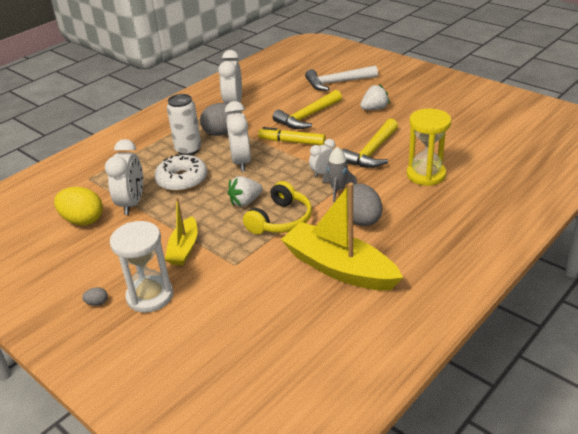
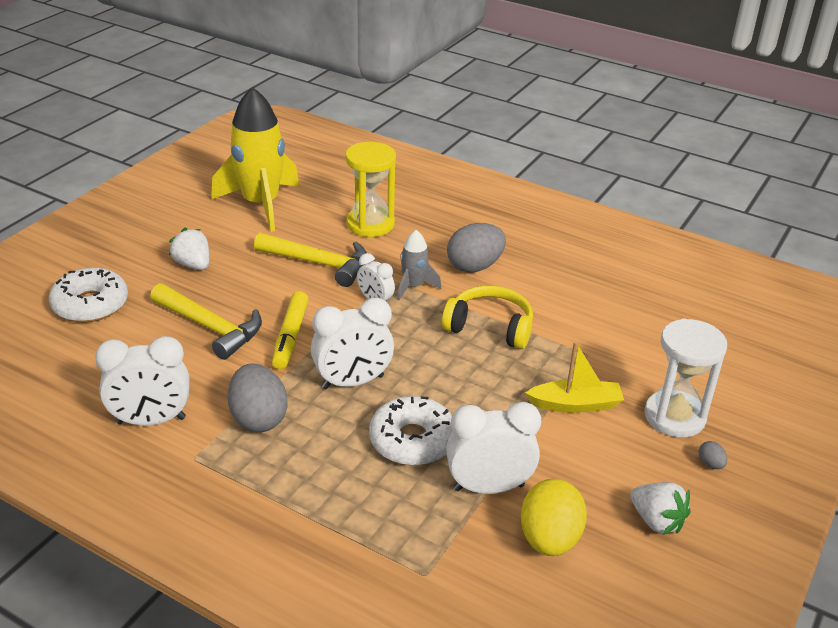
camera: 105 degrees left, 0 degrees up
(188, 150) = (317, 452): white can -> none
(245, 202) = (457, 363): white strawberry -> white strawberry (656, 521)
(337, 83) = (90, 304): white hammer -> white donut
(339, 268) = (564, 278): yellow boat -> none
(452, 130) = (261, 204): none -> yellow rocket

